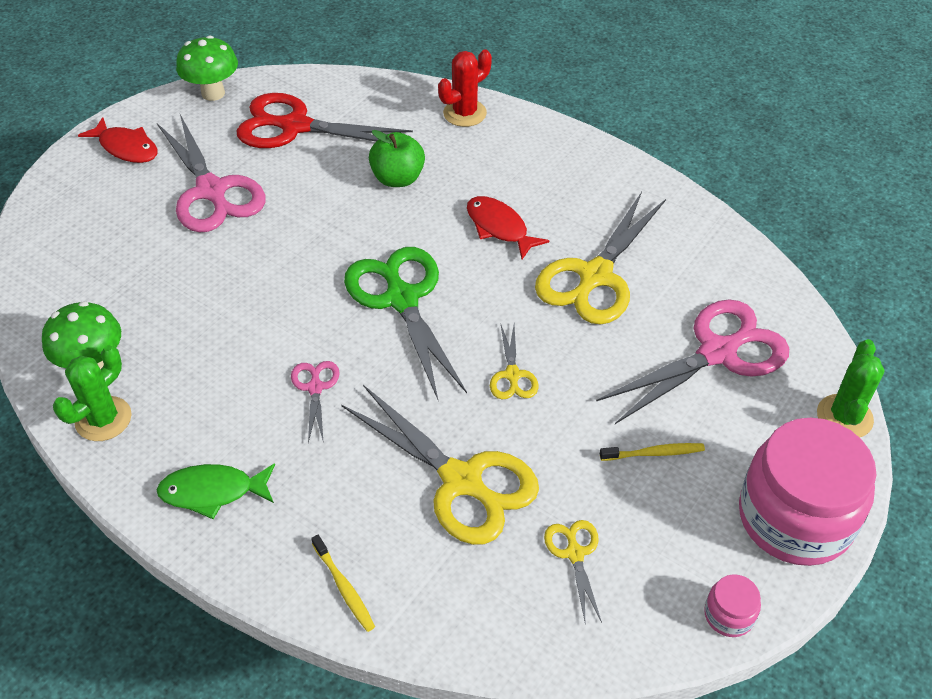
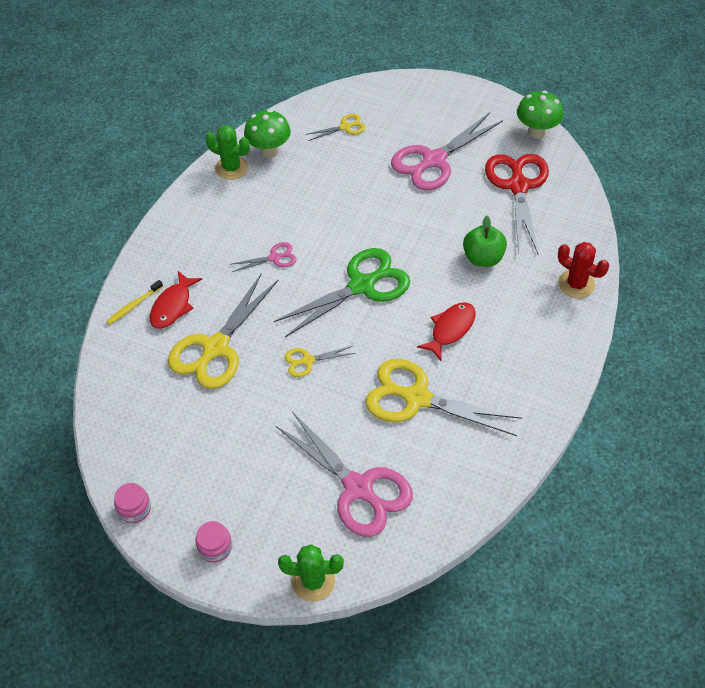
camera: 80 degrees right, 5 degrees up
(126, 148) = (461, 106): red fish -> red fish (173, 306)
(212, 492) = (189, 230): green fish -> none
(574, 553) = (170, 417): yellow scissors -> yellow scissors (345, 127)
(654, 453) = (256, 454): yellow toothbrush -> none
(795, 517) = (215, 547): pink jar -> pink jar, size x0.41

